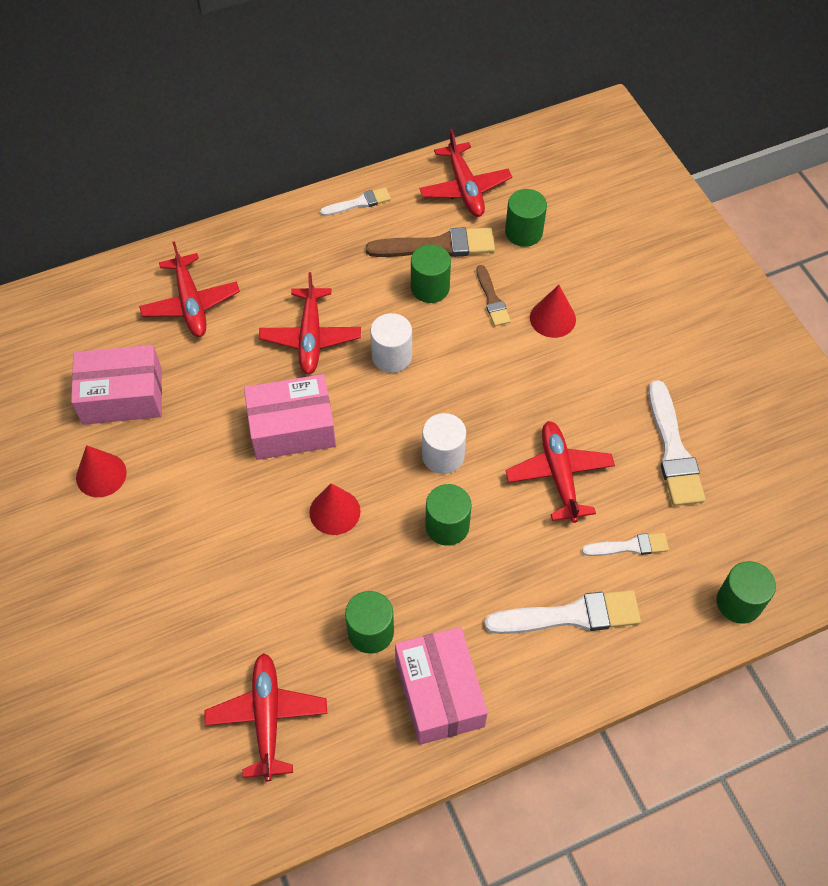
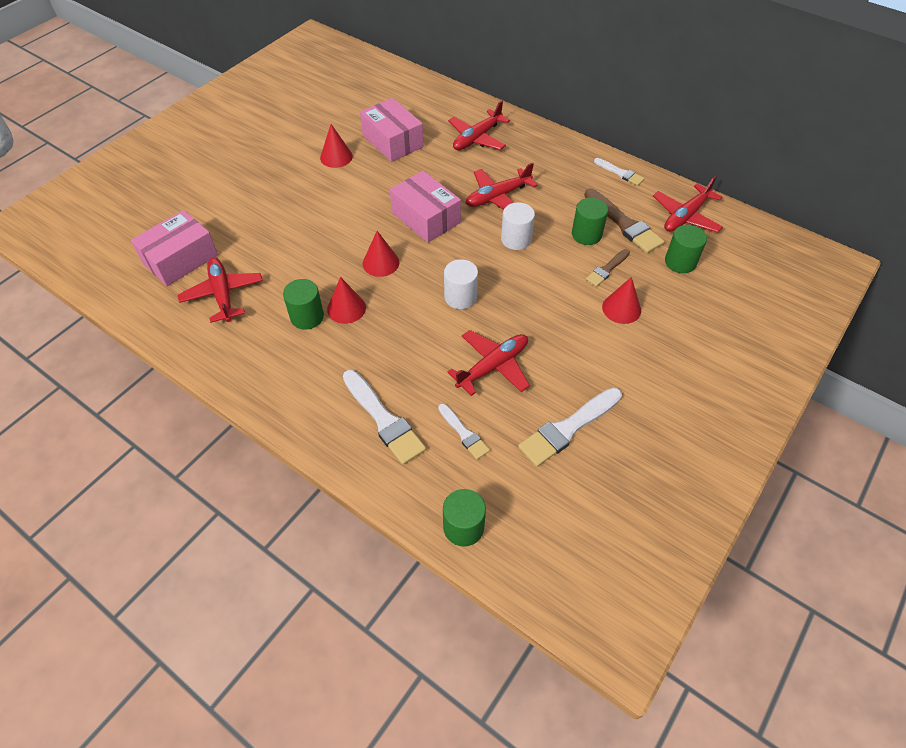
camera: 60 degrees right, 5 degrees down
(267, 717) = (223, 294): red plane -> red plane turned 75 degrees counterclockwise
(384, 582) = (346, 308): none -> red cone
(439, 693) = (283, 370): pink box -> pink box (180, 259)
(447, 526) = (408, 322): green cylinder -> none

